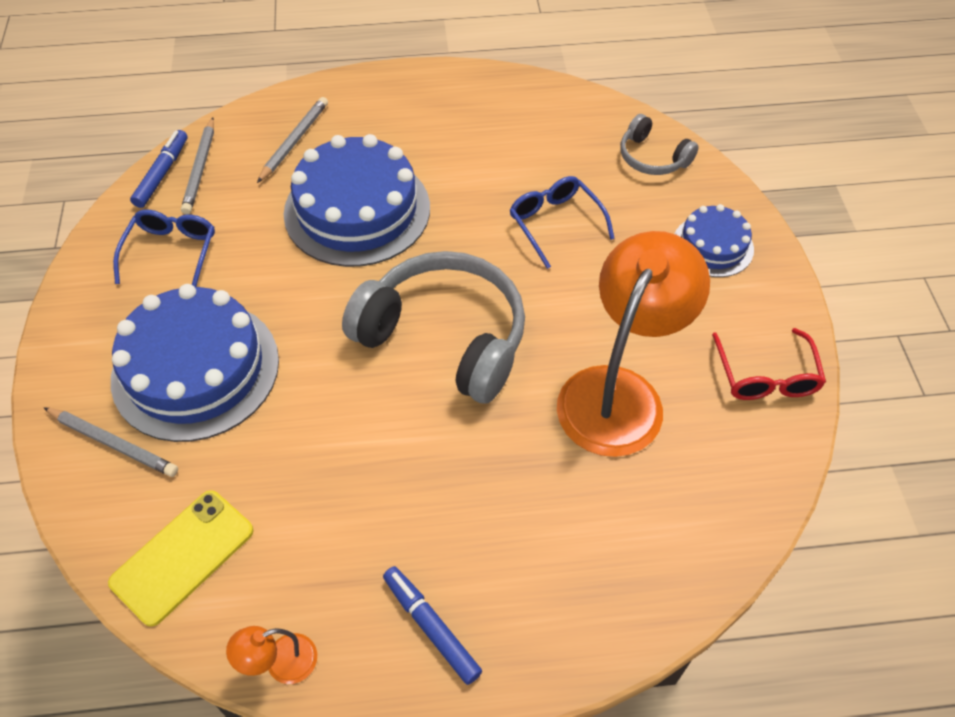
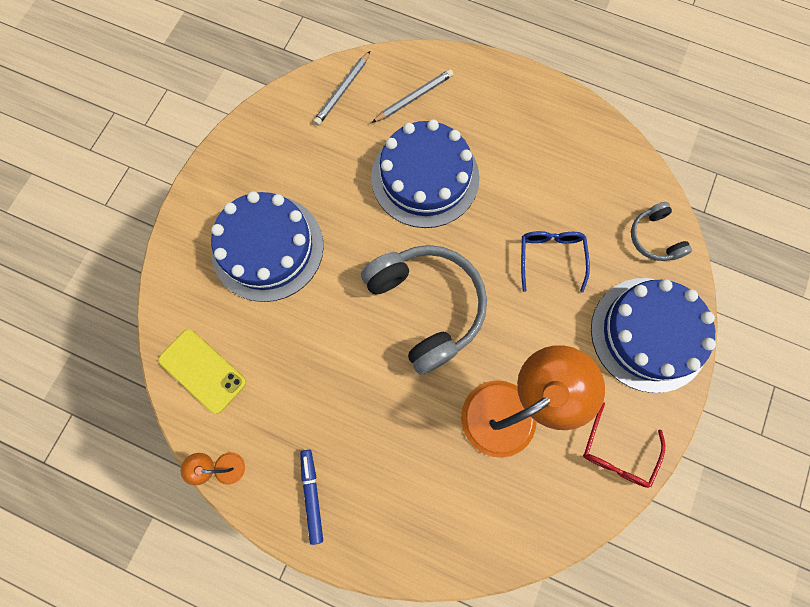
camera: 30 degrees right, 20 degrees up
(113, 444) = (199, 274): grey pencil -> none
(162, 174) = (317, 83): blue marker -> none
(171, 252) = (293, 151): blue glasses -> none
(183, 556) = (203, 371): yellow phone -> yellow phone turned 60 degrees clockwise
(713, 246) = (649, 334): blue cake -> blue cake, size x1.87

